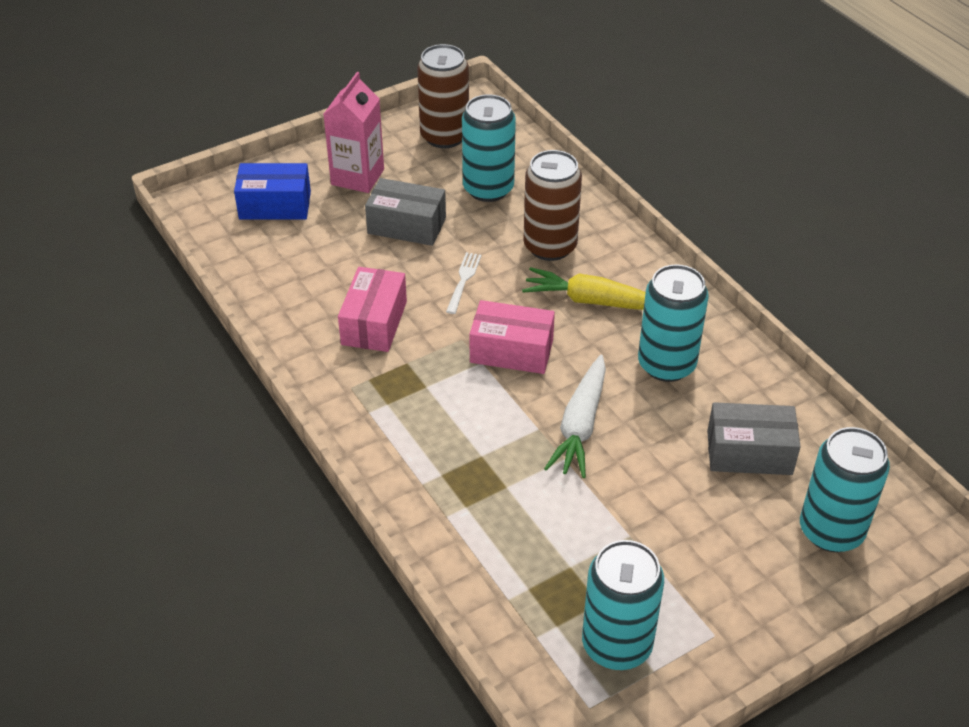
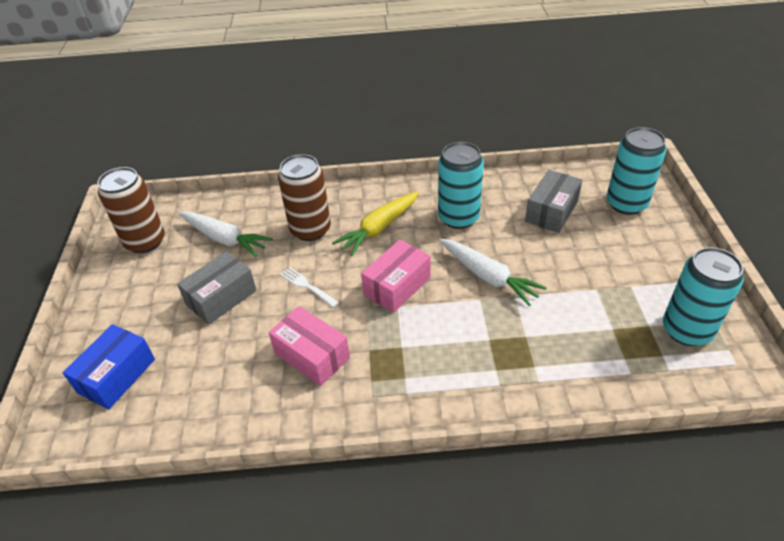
camera: 60 degrees left, 0 degrees up
(357, 177) = (137, 308): pink carton -> none
(488, 189) = (224, 239): turquoise can -> white carrot

